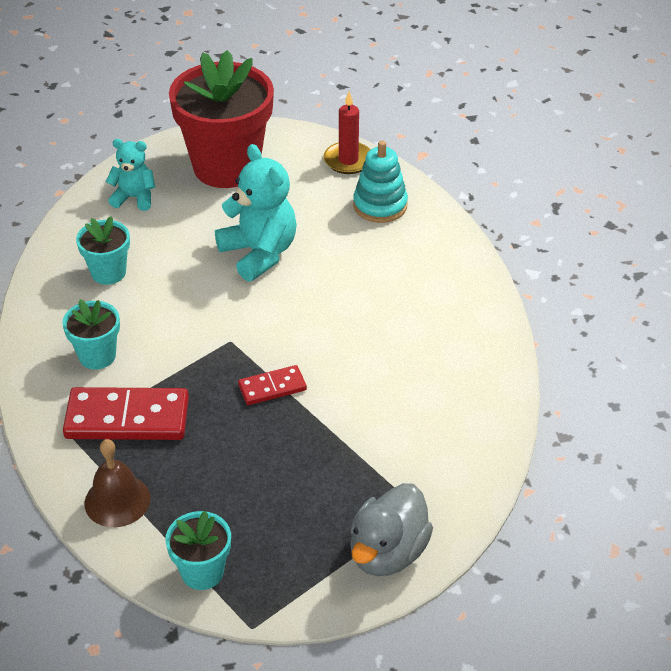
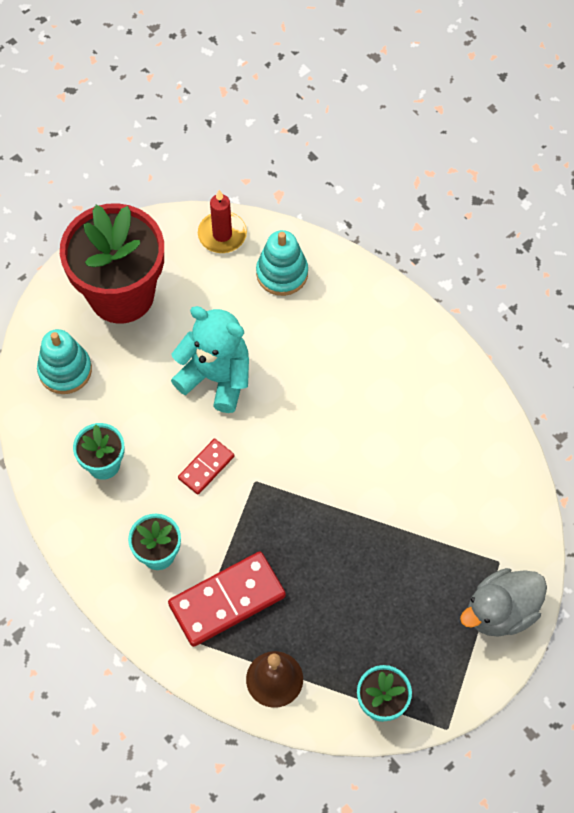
camera: 30 degrees left, 20 degrees up
(134, 198) = (65, 370): turquoise teddy bear -> turquoise stacking toy
(272, 387) = (319, 509): red domino -> red domino (206, 467)
(387, 552) = (501, 611): grey duck -> grey duck turned 60 degrees clockwise

